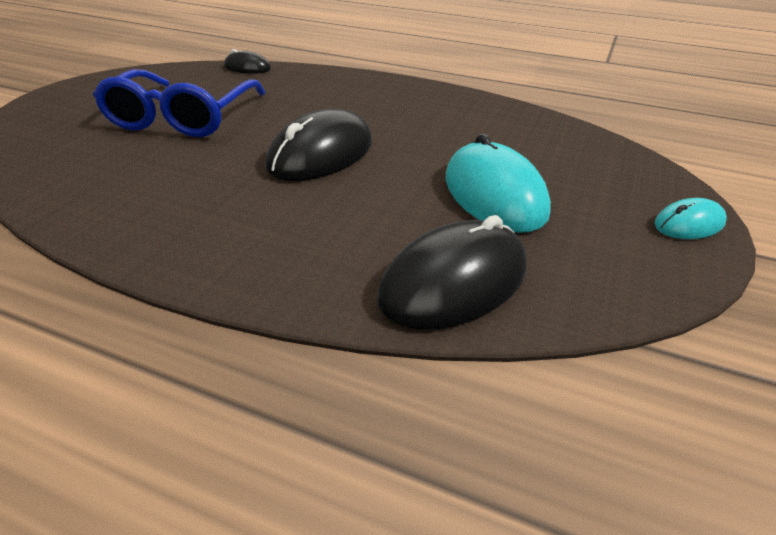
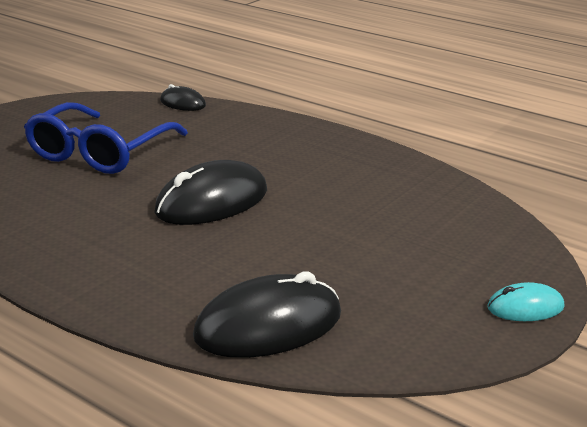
camera: 15 degrees right, 10 degrees down
(494, 194) = (353, 257): turquoise mouse -> none

